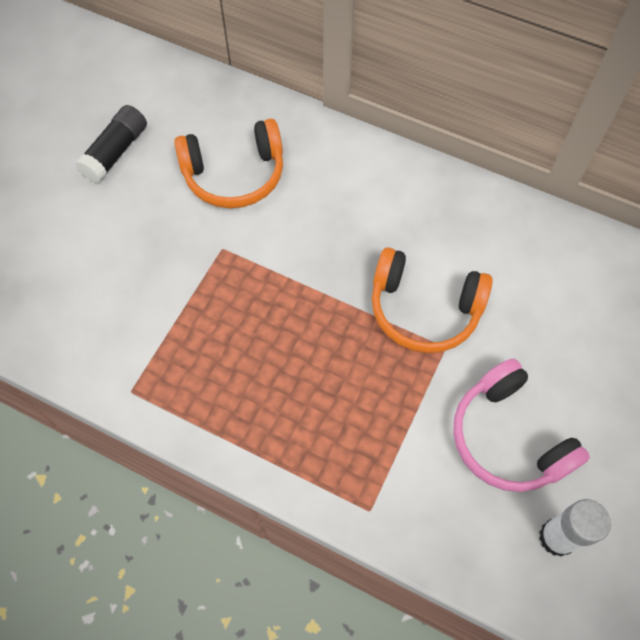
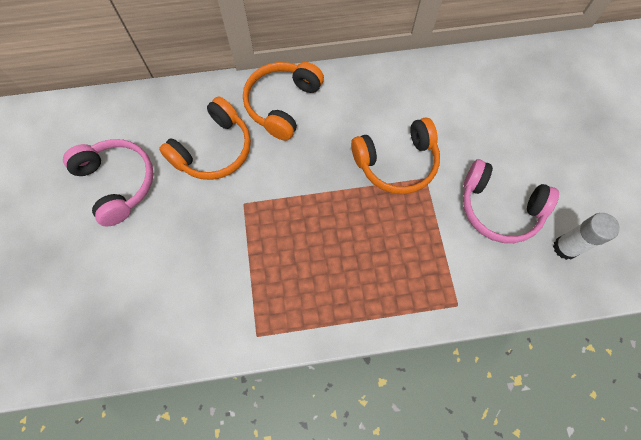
camera: 35 degrees left, 5 degrees up
(116, 152) = (118, 183): black glue stick -> pink headphones
(344, 169) = (282, 104): none -> orange headphones

